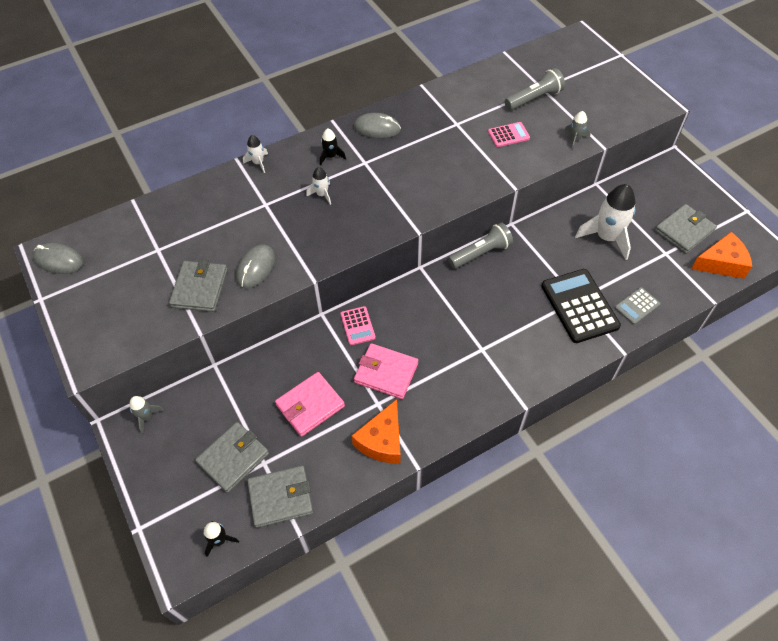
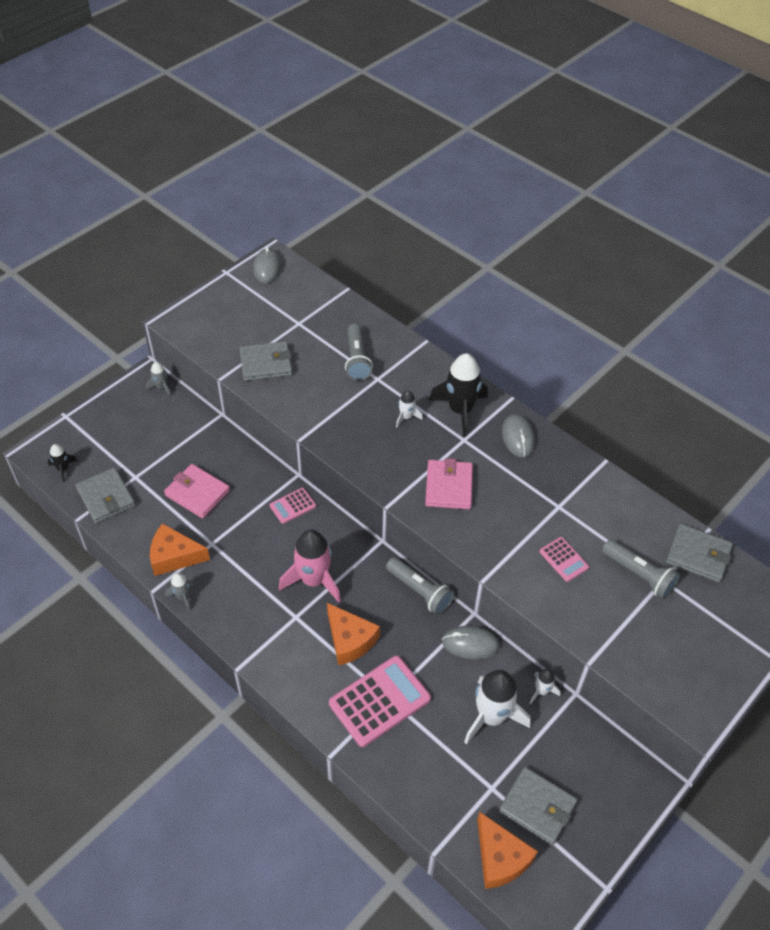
camera: 70 degrees right, 5 degrees down
(233, 214) = (357, 360): none -> grey flashlight
(233, 458) = (135, 455): grey wallet -> grey wallet (698, 555)
(256, 268) = (300, 394): grey mouse -> grey mouse (470, 644)
(258, 163) = (427, 358): white rocket -> white rocket (541, 691)
(331, 156) = (460, 410): black rocket -> black rocket, size x2.07
(386, 373) = (246, 542): pink wallet -> pink wallet (448, 487)
(446, 327) = (314, 580): none -> pink rocket
(516, 313) = (350, 640): none -> orange cheese
(575, 139) = (588, 629): grey rocket -> grey rocket (183, 596)
(579, 306) = (379, 701): black calculator -> pink calculator
(637, 306) = (399, 763): grey calculator -> none

